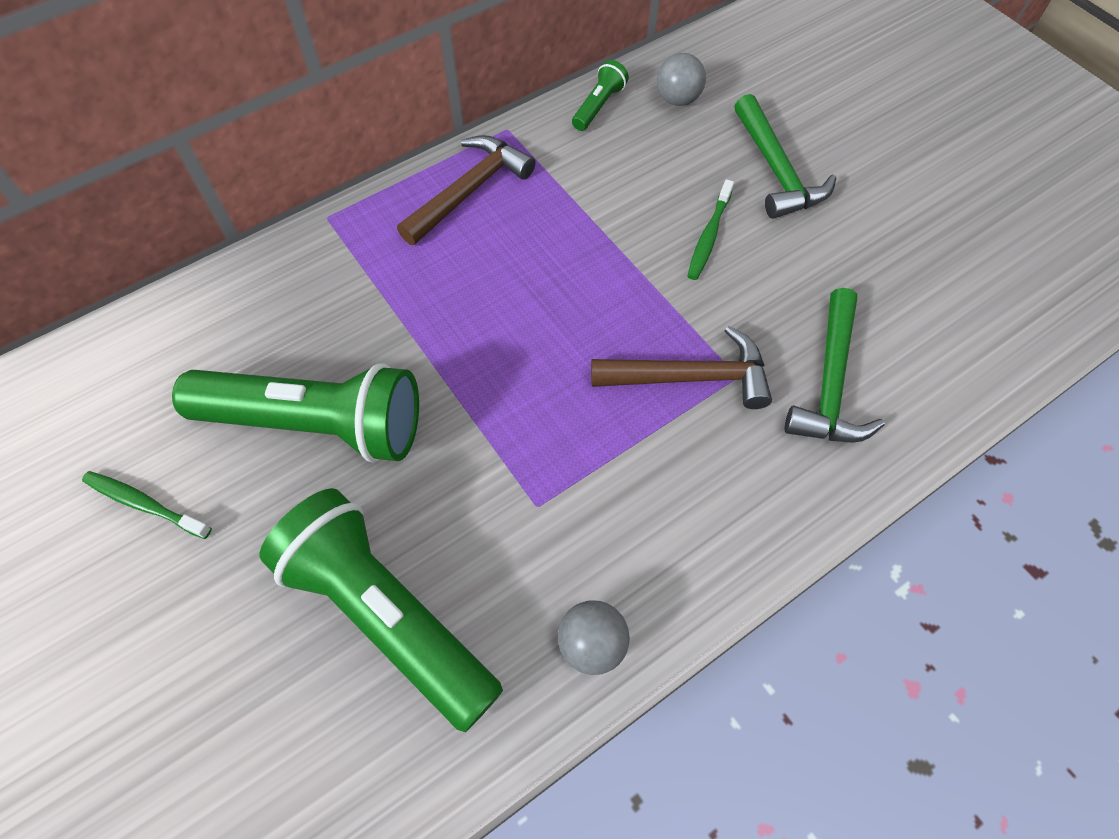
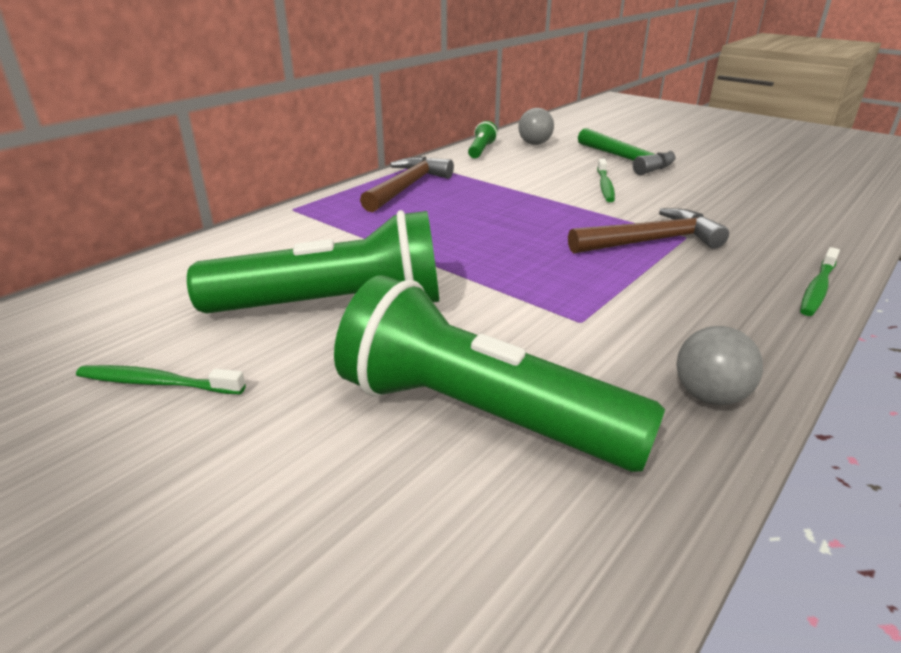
camera: 15 degrees left, 30 degrees down
(813, 511) = (817, 288): none -> green toothbrush
(830, 383) = (758, 231): green hammer -> none

